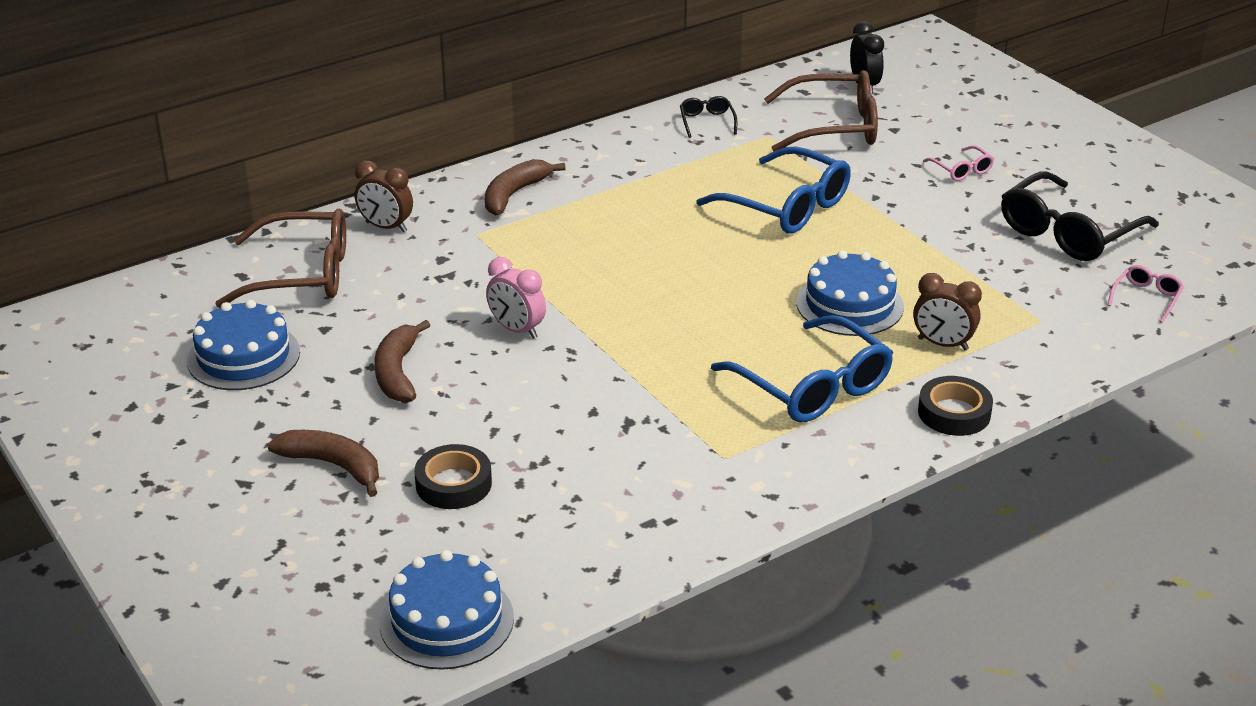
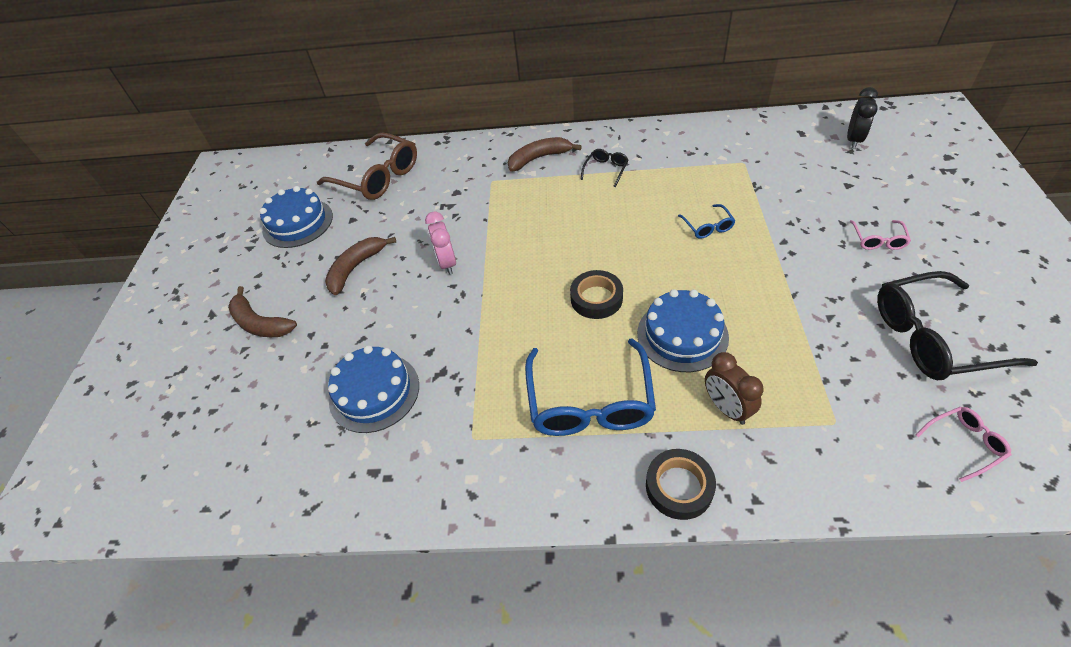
camera: 40 degrees right, 15 degrees up
(333, 465) = (260, 323): brown banana -> brown banana turned 150 degrees clockwise
(386, 227) = (449, 159): brown clock -> none
(447, 620) = (192, 486): blue cake -> blue cake (374, 392)
(453, 484) = (301, 371): black tape -> black tape (596, 298)
(707, 122) = (709, 139): black glasses -> black glasses (606, 170)
(786, 206) = (707, 226): blue glasses -> blue glasses, size x0.46
(833, 127) = (800, 169): brown glasses -> none

